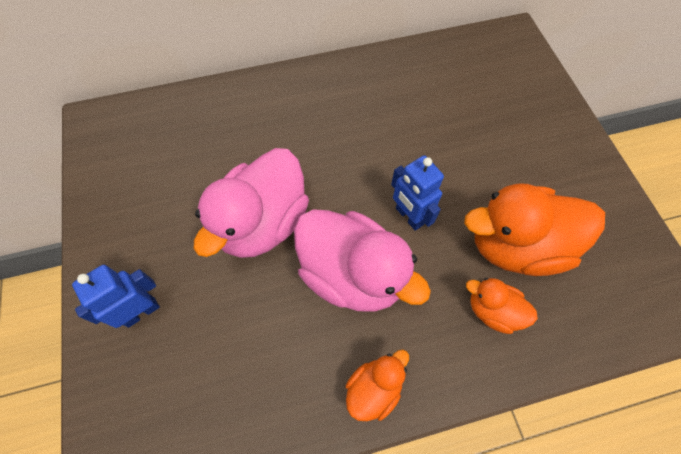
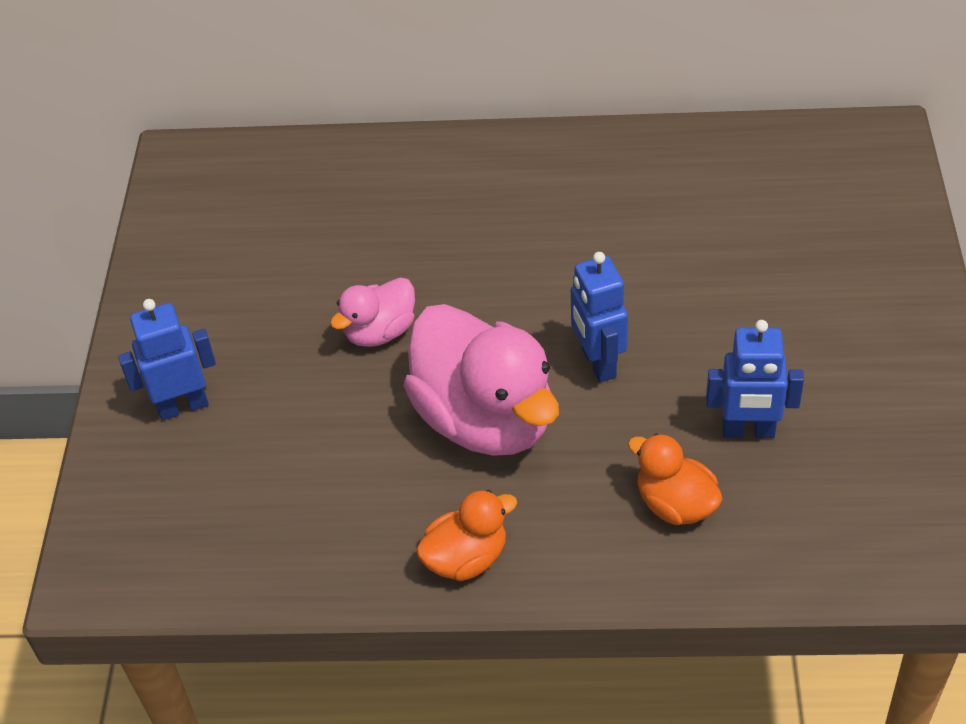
camera: 20 degrees right, 15 degrees down
(263, 223) = (380, 332): pink duck -> pink duck, size x0.51
(516, 245) = (748, 431): orange duck -> blue robot

